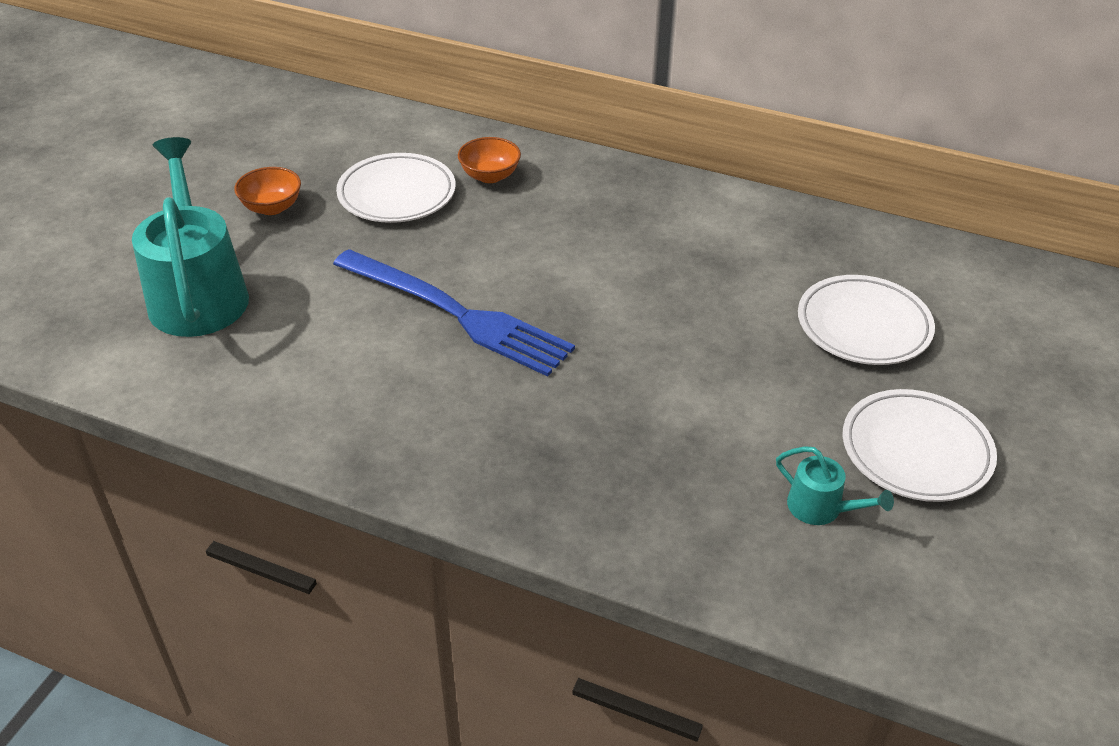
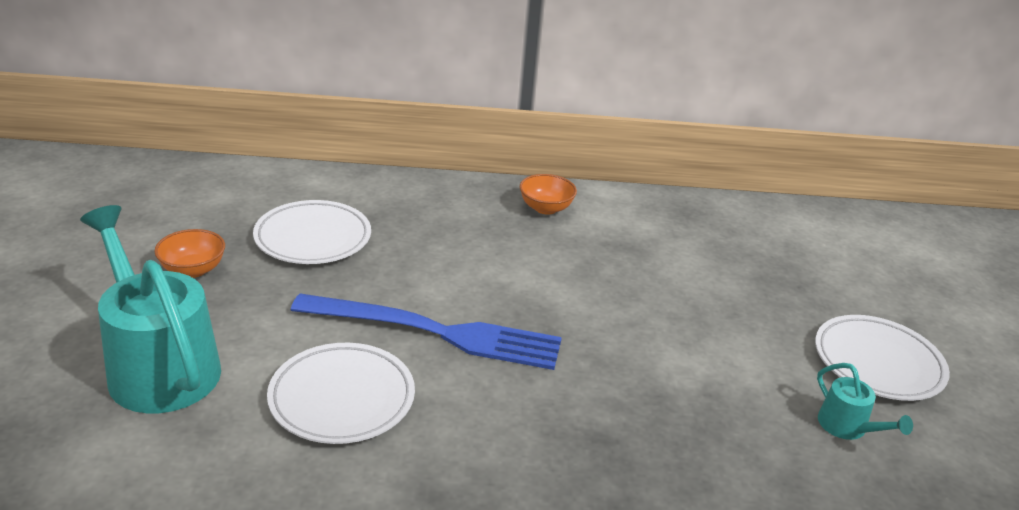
camera: 25 degrees left, 10 degrees down
(490, 176) = (390, 209): orange bowl -> orange bowl (545, 208)
(821, 508) = (847, 427): turquoise watering can -> turquoise watering can turned 45 degrees clockwise
(863, 326) = (770, 275): white plate -> white plate (342, 398)

